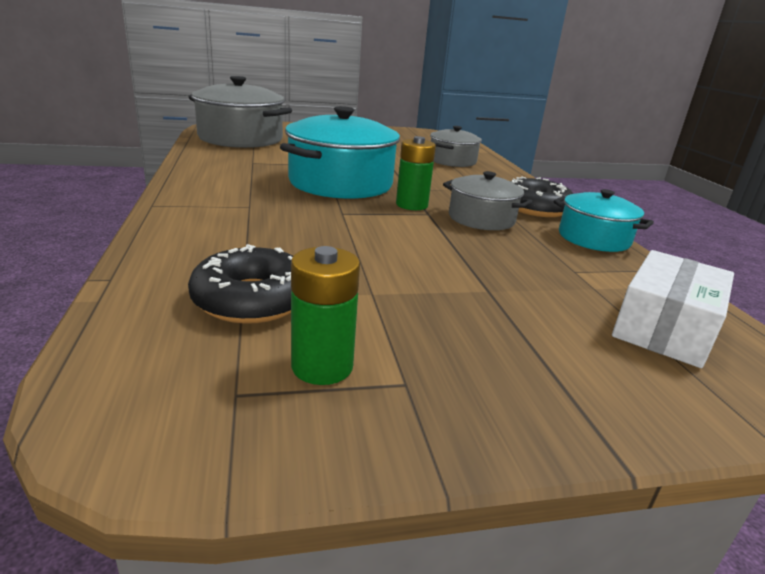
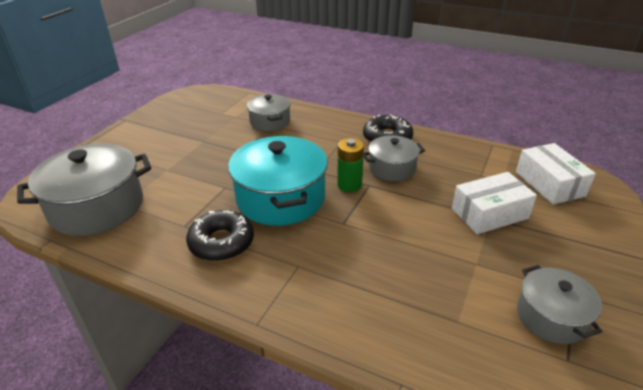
camera: 50 degrees left, 10 degrees up
(252, 300) = (465, 319): black donut -> black donut (221, 243)
(322, 366) = (551, 317): green battery -> grey pot
(496, 288) = (489, 213): none -> white box
(593, 238) = (444, 144): turquoise pot -> none

